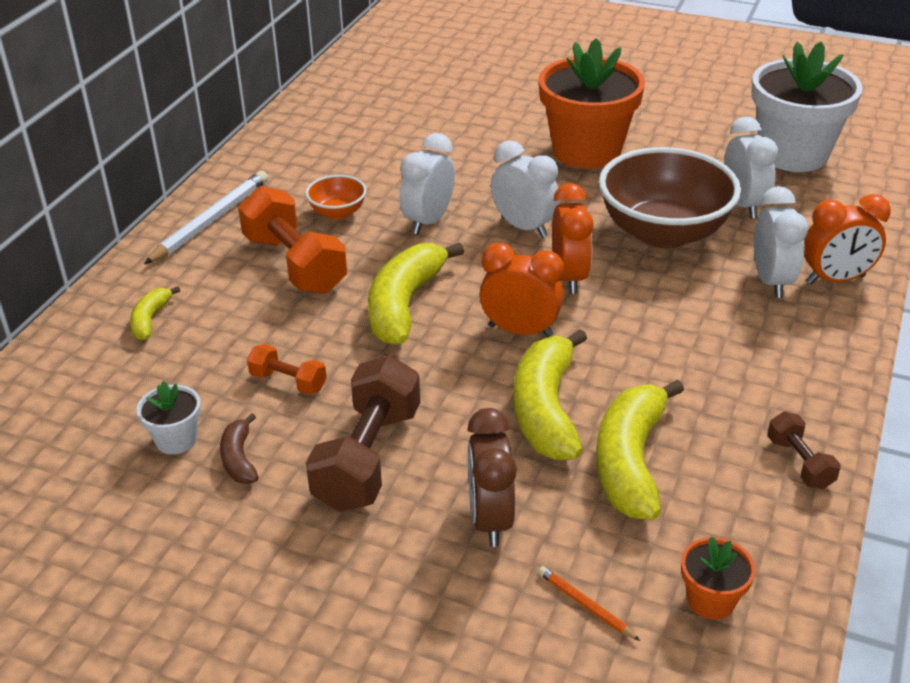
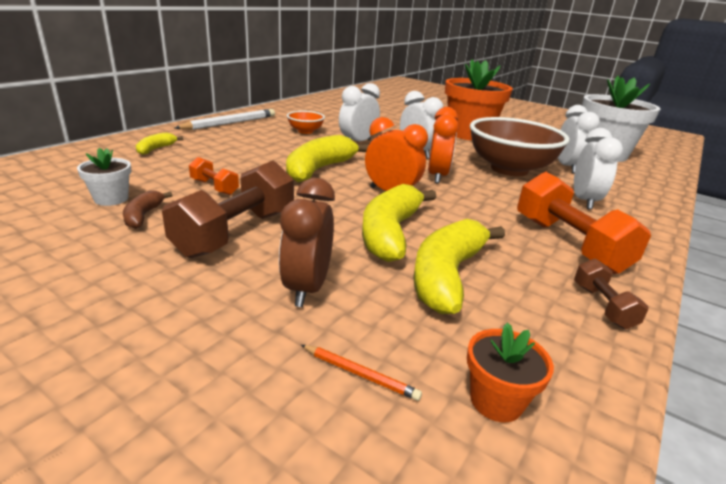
camera: 10 degrees right, 10 degrees down
(294, 264) = (263, 144): orange dumbbell -> orange dumbbell (568, 244)
(585, 605) = (360, 374): orange pencil -> orange pencil turned 150 degrees clockwise
(835, 279) = (634, 208): orange clock -> none

